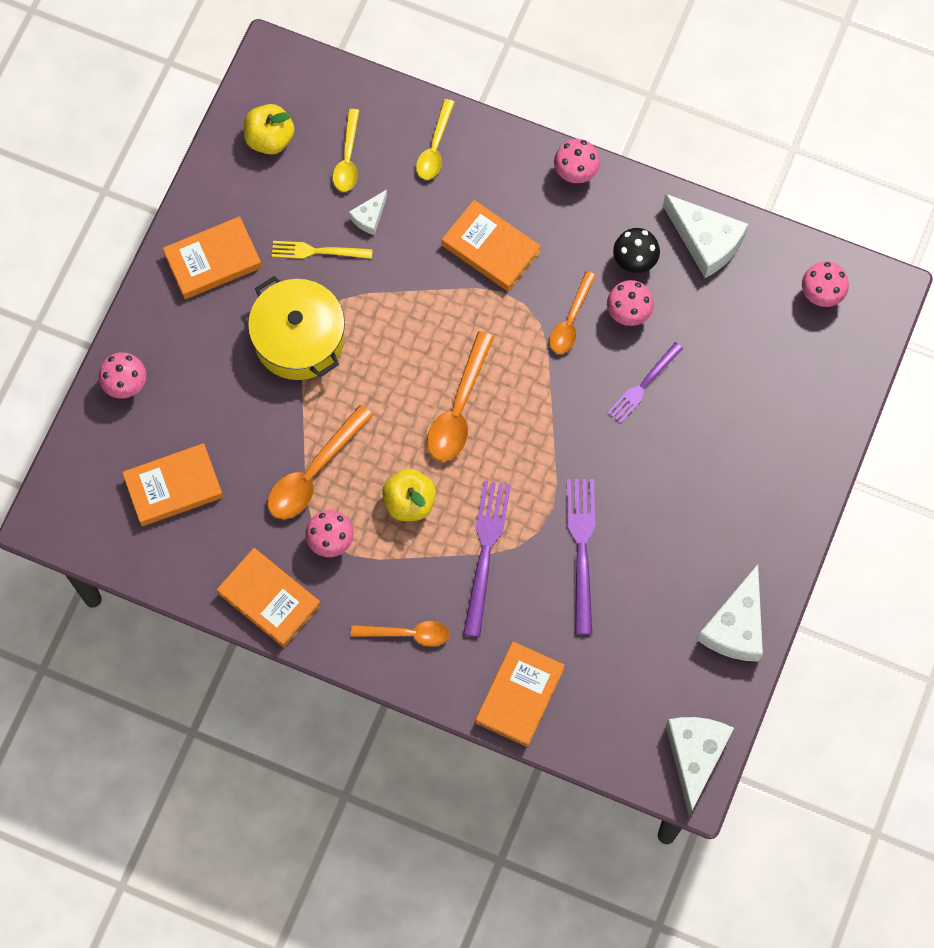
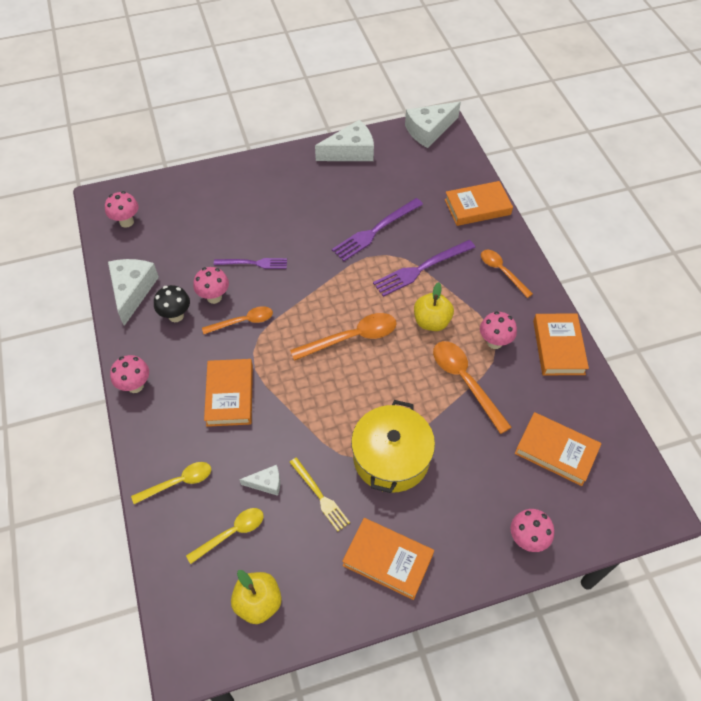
camera: 130 degrees left, 15 degrees down
(314, 472) = (465, 382): orange spoon -> orange spoon turned 120 degrees counterclockwise

